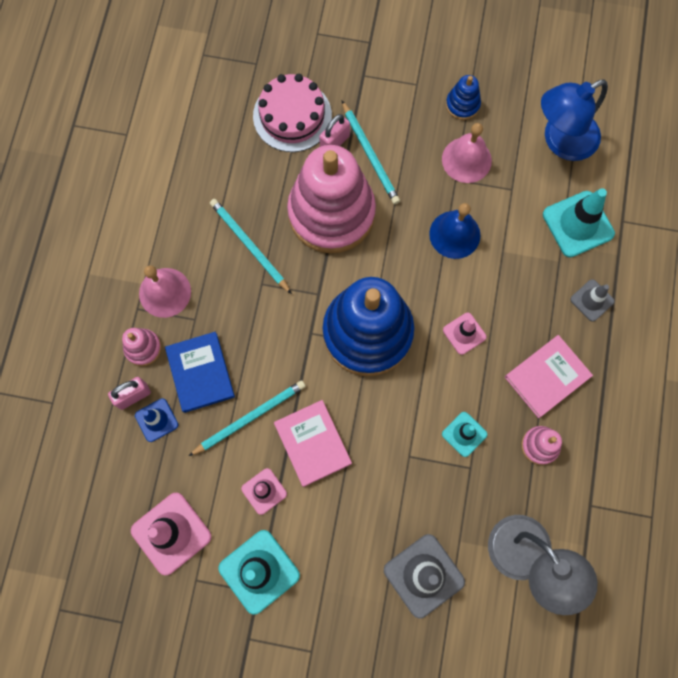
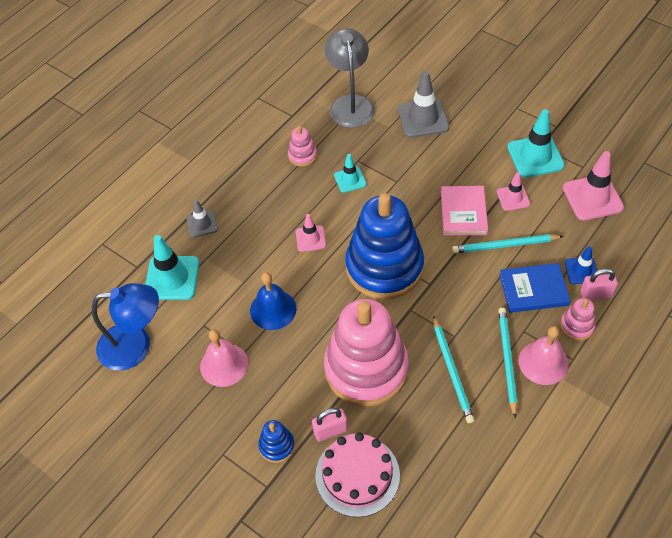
camera: 150 degrees left, 20 degrees down
(200, 373) = (533, 290): blue book -> blue book turned 75 degrees clockwise
(370, 155) = (304, 405): turquoise pencil -> turquoise pencil (507, 360)
(462, 105) = (195, 415): blue stacking toy -> blue stacking toy (277, 446)
(547, 377) = (269, 191): pink book -> none

